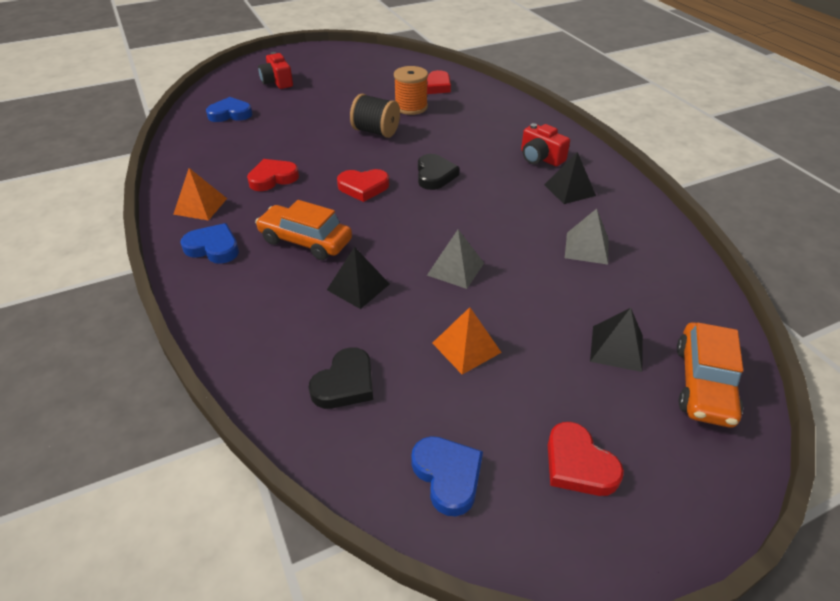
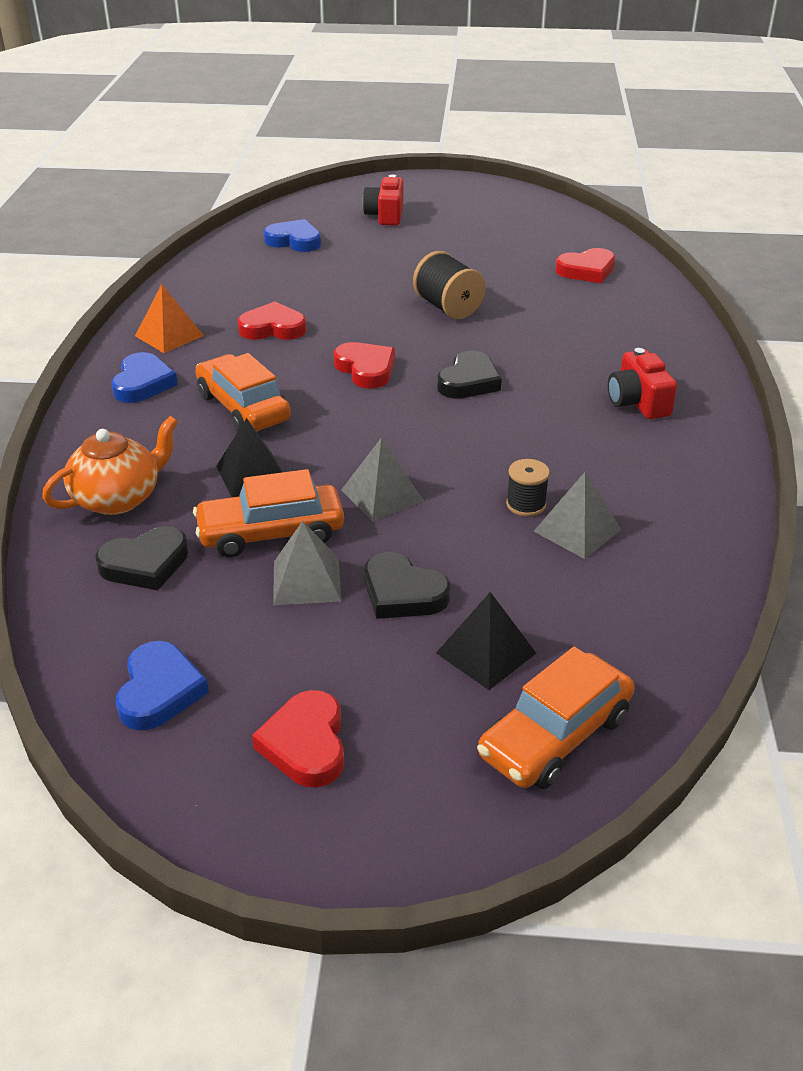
camera: 30 degrees right, 5 degrees down
(213, 248) = (143, 383): blue heart -> blue heart turned 45 degrees clockwise
(277, 341) = (118, 498): none -> orange teapot
(363, 187) = (366, 369): red heart -> red heart turned 150 degrees counterclockwise
(411, 107) = (525, 289): orange spool -> none
(411, 323) = (271, 533): none -> orange car
(466, 347) = (306, 581): orange pyramid -> grey pyramid
(532, 330) = (402, 593): none -> black heart
(544, 242) = (526, 504): none -> black spool
(569, 190) = (634, 454): black pyramid -> none

